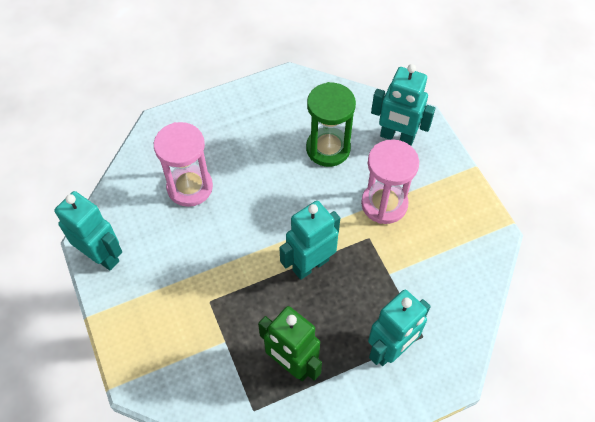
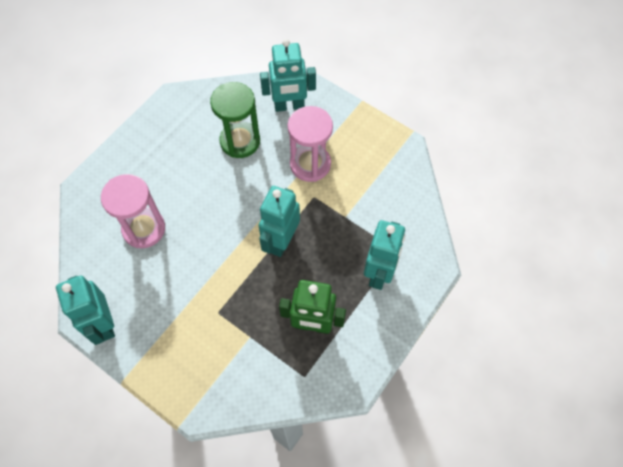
camera: 30 degrees left, 5 degrees up
(102, 256) = (103, 324): turquoise robot -> turquoise robot turned 120 degrees counterclockwise

